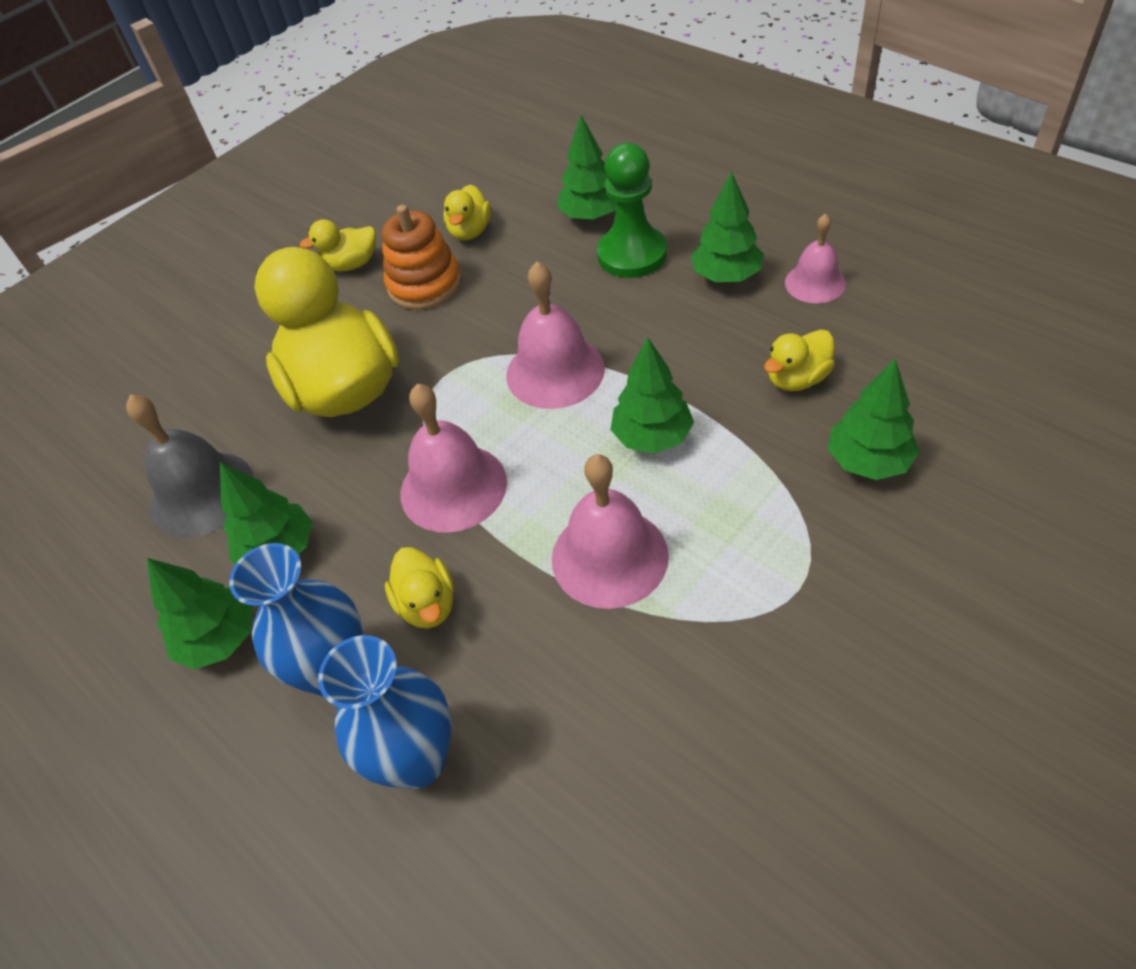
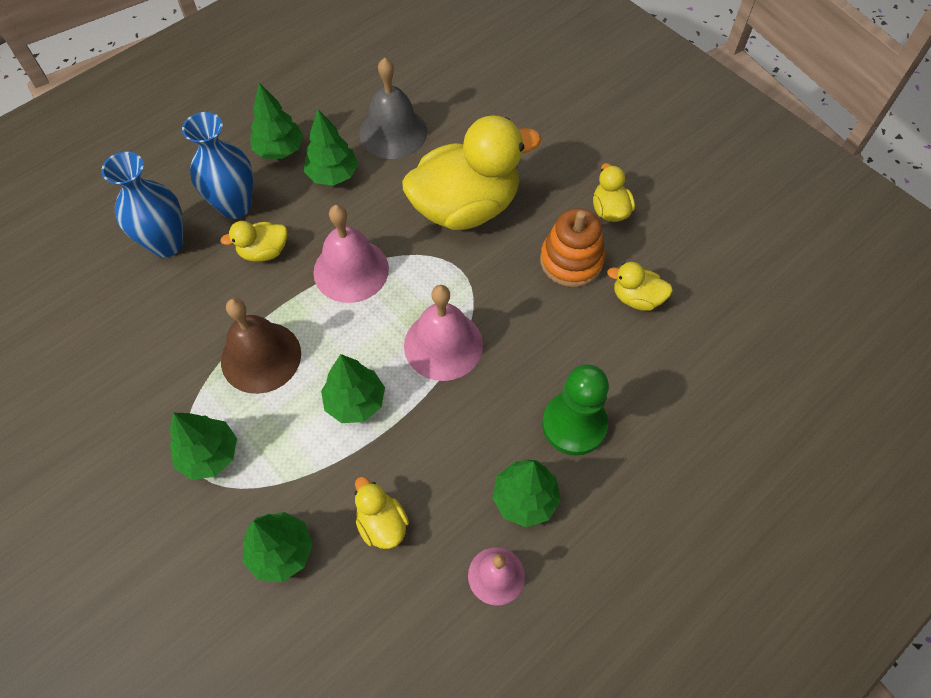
camera: 90 degrees right, 10 degrees up
(591, 216) = (639, 398): green tree -> green tree (209, 455)
(609, 556) = (261, 357): pink bell -> brown bell

